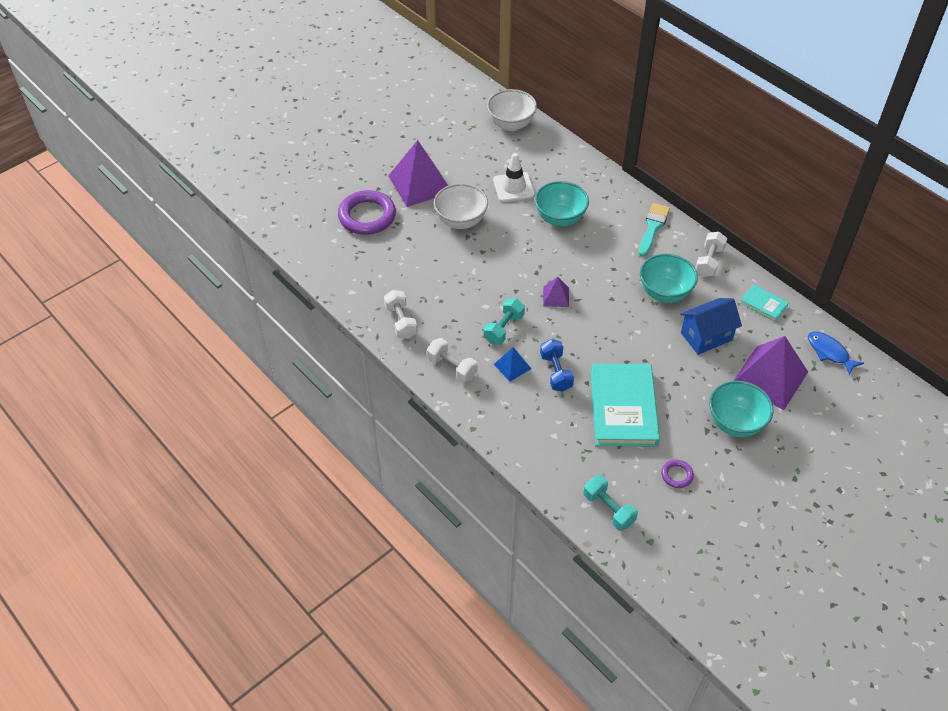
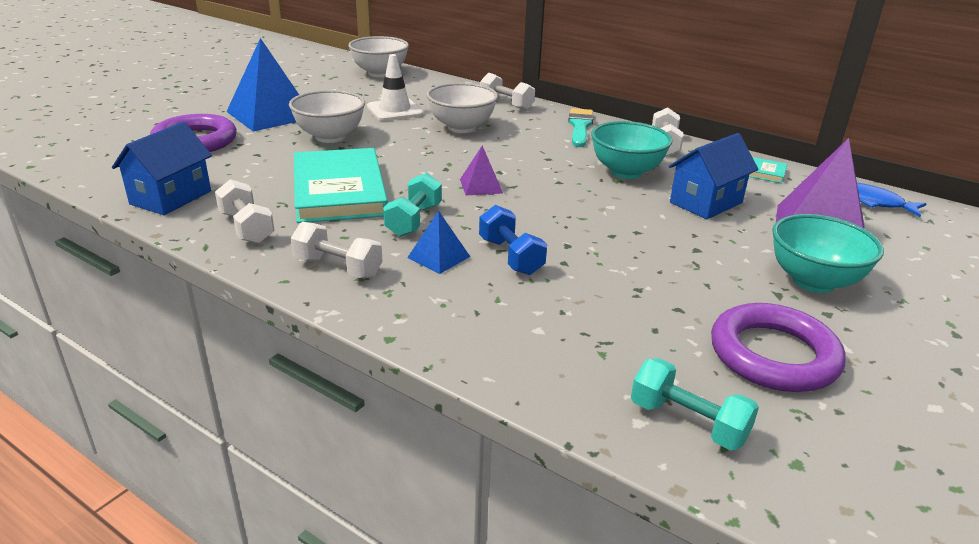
camera: 15 degrees left, 20 degrees down
(354, 283) = (171, 197): none -> blue house
(420, 184) = (270, 114): purple pyramid -> blue pyramid
(560, 219) = (461, 127): turquoise bowl -> white bowl
(604, 187) = (506, 104): none -> white dumbbell
(623, 407) = (635, 283): turquoise book -> turquoise book (339, 190)
(677, 475) = (773, 355): purple ring -> purple ring, size x2.17

